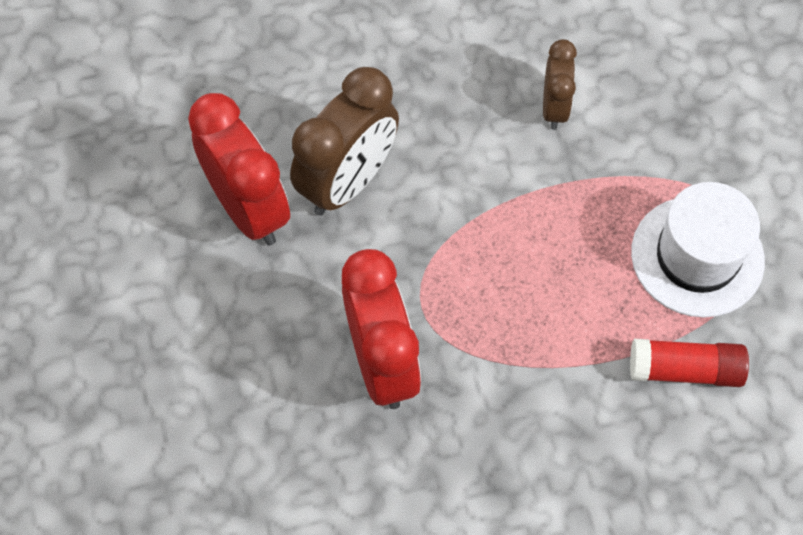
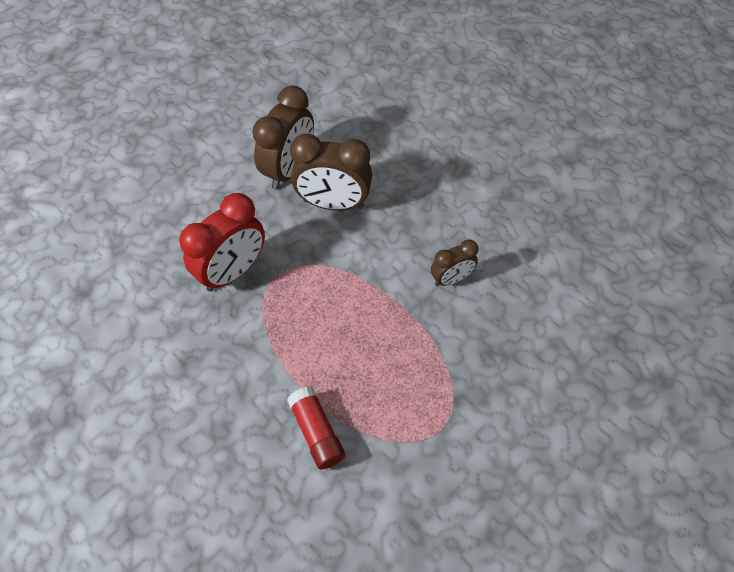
camera: 60 degrees right, 5 degrees down
(248, 208) = (289, 169): red clock -> brown clock
(697, 256) = (400, 404): white hat -> none

